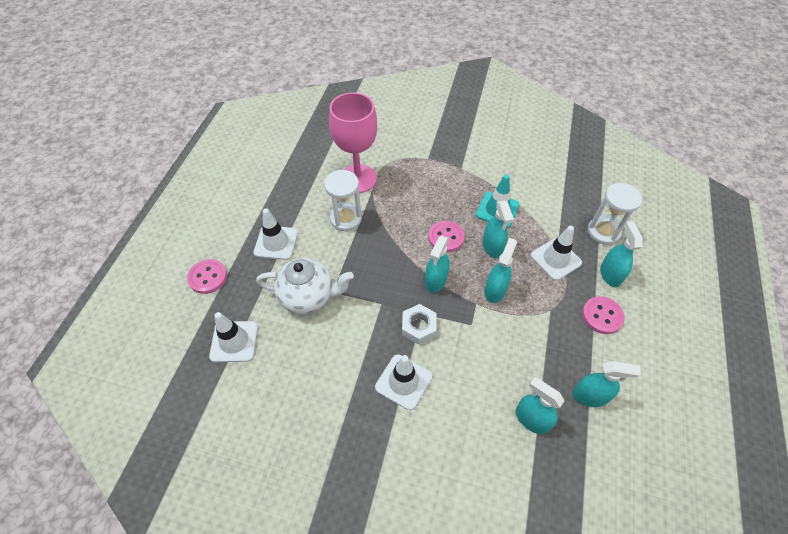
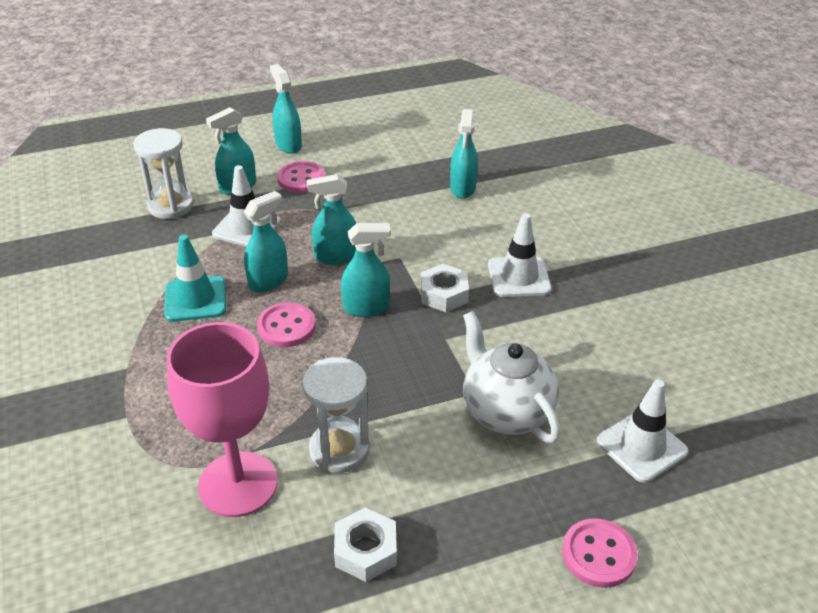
camera: 125 degrees left, 15 degrees down
(276, 242) = (459, 509): white traffic cone -> none
(288, 202) = (365, 550): none -> white nut
(590, 396) = (403, 165): turquoise spray bottle -> turquoise spray bottle (288, 145)

